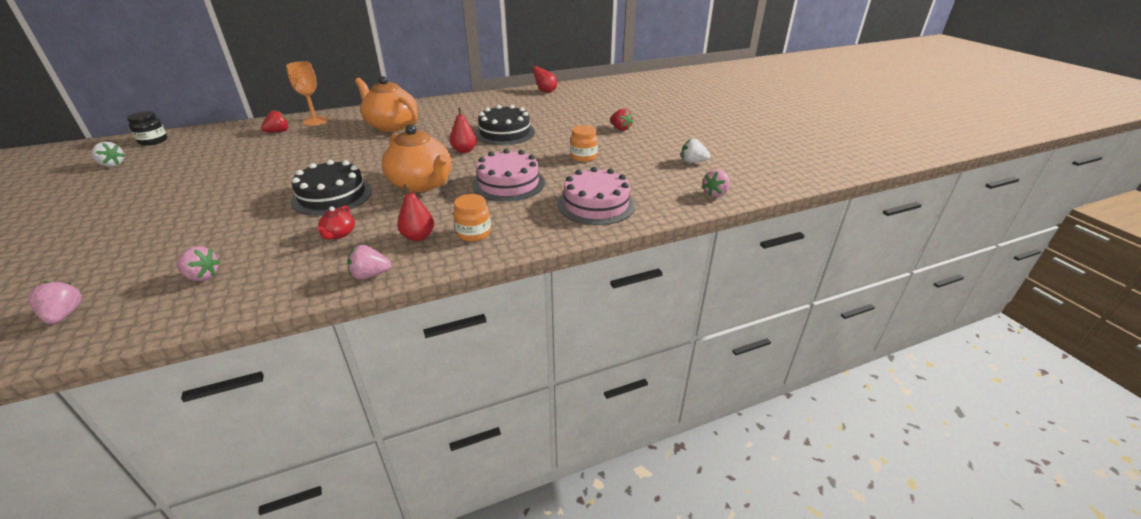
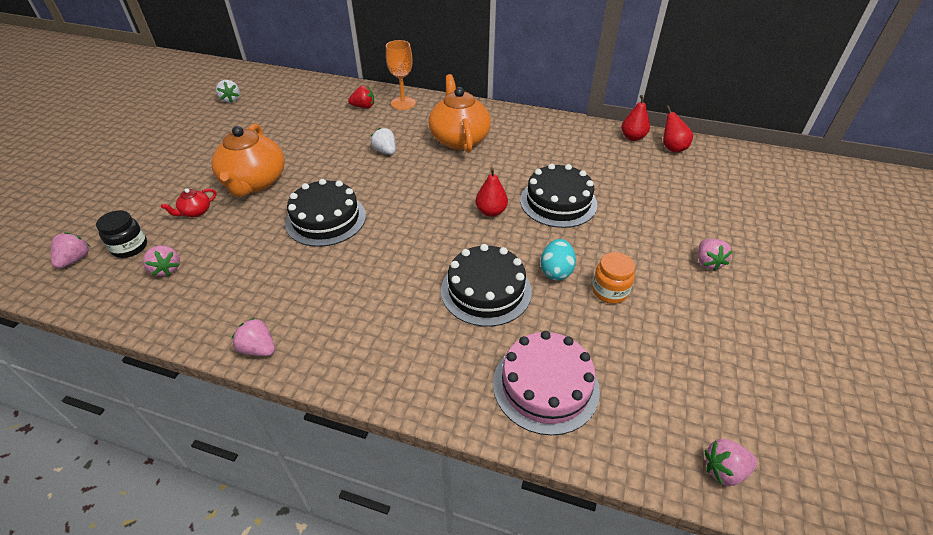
camera: 40 degrees right, 10 degrees up
(153, 141) = (275, 81): black jar -> black jar (130, 247)
(339, 234) = (286, 276): red teapot -> red teapot (195, 212)
(418, 237) = (337, 321): red pear -> red pear (632, 137)
(422, 184) = (407, 244): orange teapot -> orange teapot (254, 182)
(474, 233) = (384, 349): orange jar -> none
(508, 183) = (486, 290): pink cake -> black cake
(542, 160) = (556, 271): none -> turquoise egg
(620, 129) = (707, 262): red strawberry -> pink strawberry
(692, 162) = (752, 384): white strawberry -> white strawberry (385, 151)

